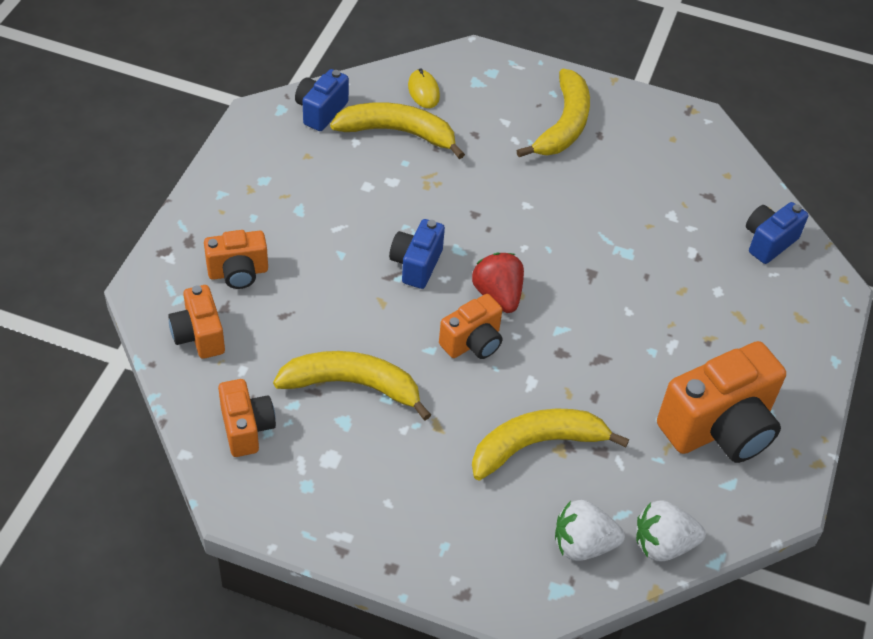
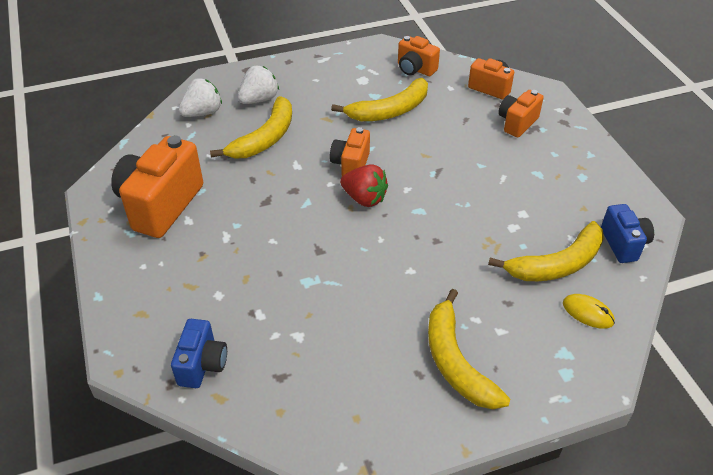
camera: 145 degrees right, 5 degrees down
(416, 264) = (432, 186): blue camera -> none
(663, 544) = (158, 134): white strawberry -> white strawberry (259, 99)

